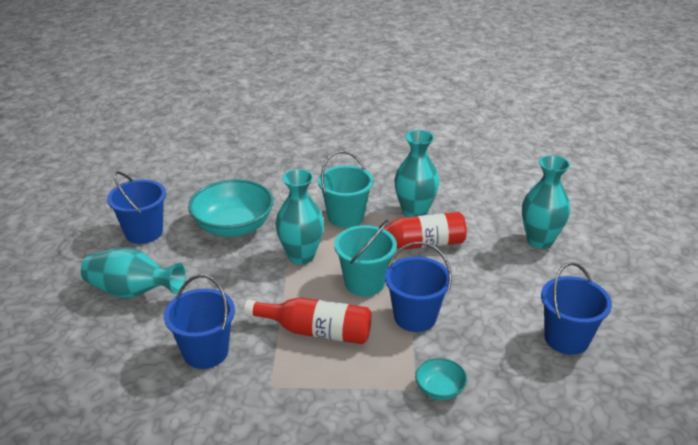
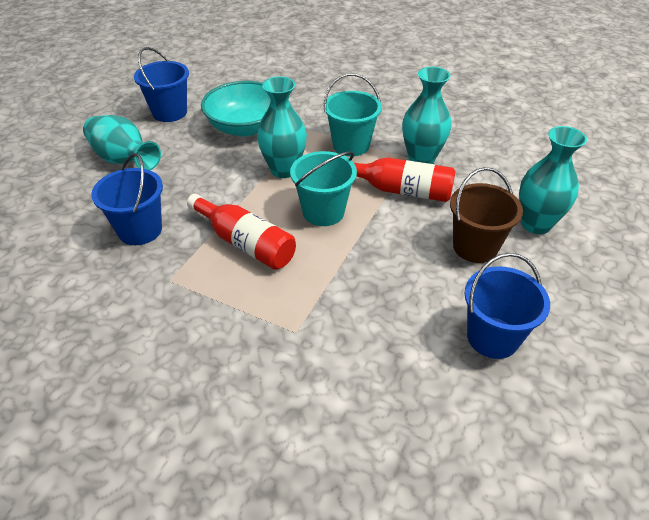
camera: 25 degrees right, 10 degrees up
(415, 317) = (347, 260): blue bucket -> none
(439, 389) = (319, 340): turquoise bowl -> none
(507, 273) = (475, 247): none -> brown bucket

